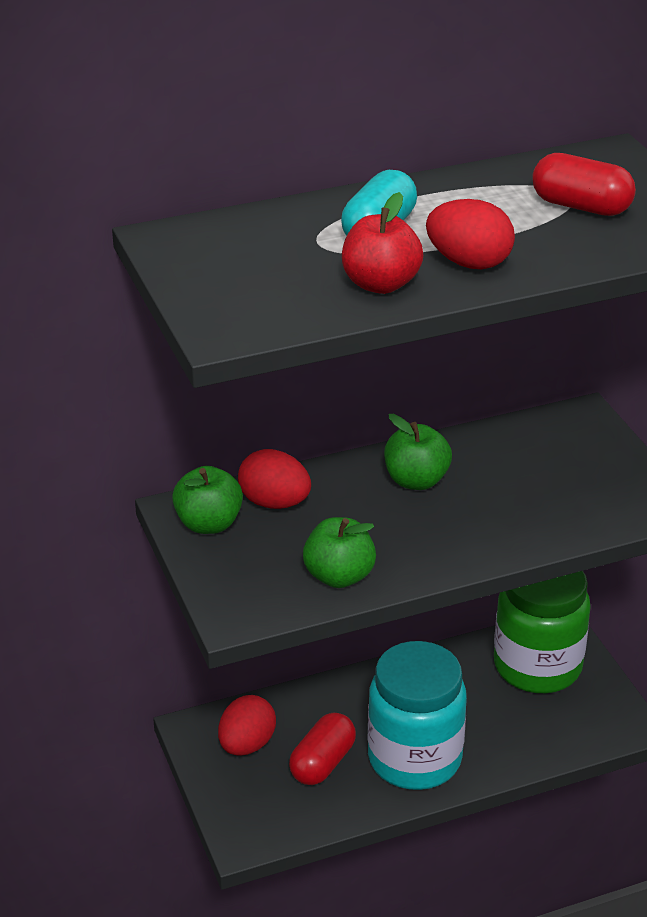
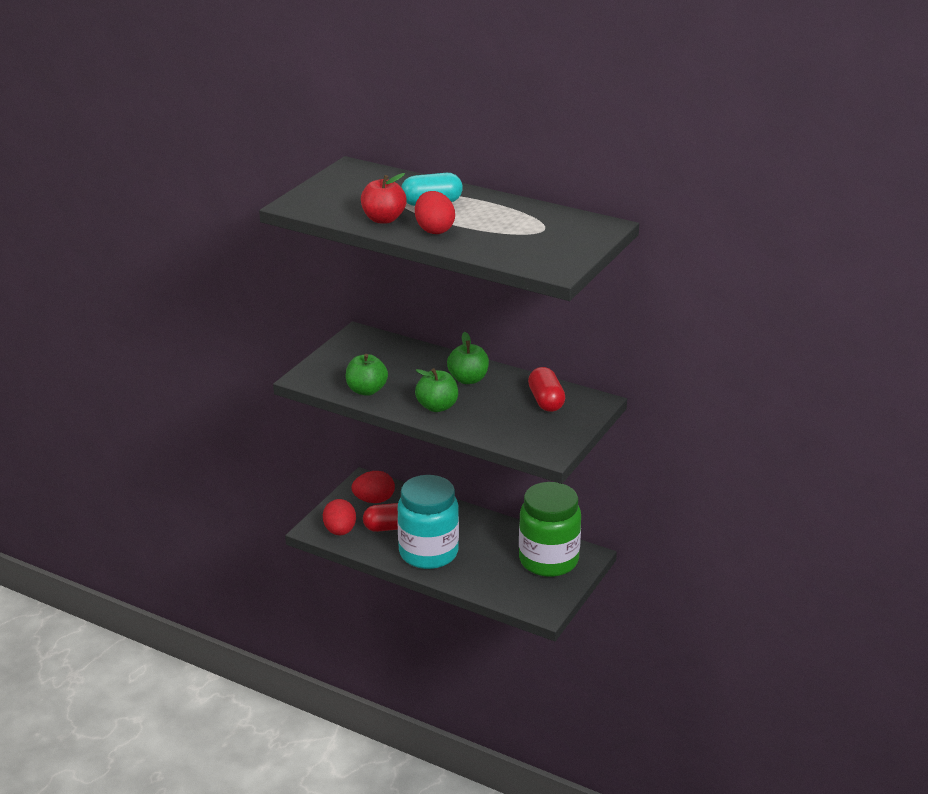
camera: 50 degrees right, 5 degrees down
(208, 524) = (358, 344): green apple -> green apple (437, 407)
(274, 503) = (397, 353): red egg -> red egg (340, 531)
(581, 206) = (534, 235): red capsule -> red capsule (546, 401)

